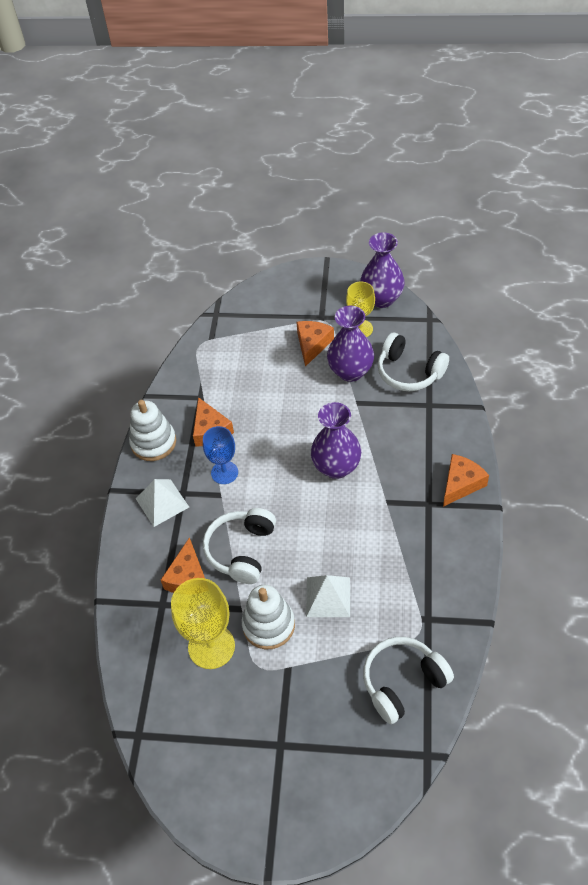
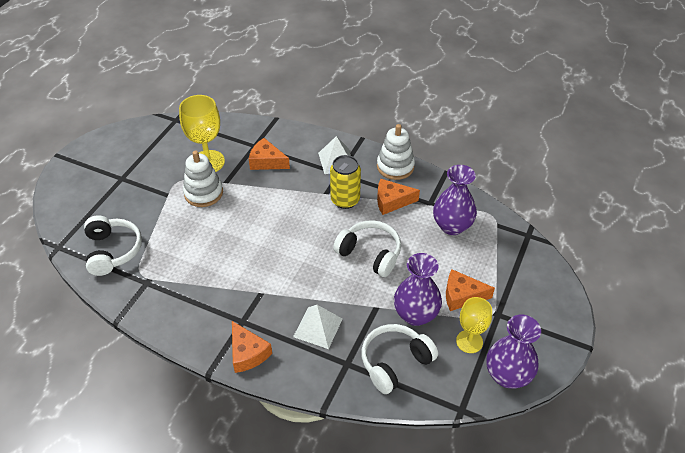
camera: 105 degrees right, 5 degrees down
(224, 472) = (345, 200): blue goblet -> yellow can
(242, 550) = (270, 193): white headphones -> white headphones (370, 254)
(312, 345) = (462, 296): orange cheese -> orange cheese turned 150 degrees clockwise
(328, 597) = (203, 230): white pyramid -> white pyramid (318, 327)
(336, 467) = (313, 270): purple vase -> purple vase (452, 226)

